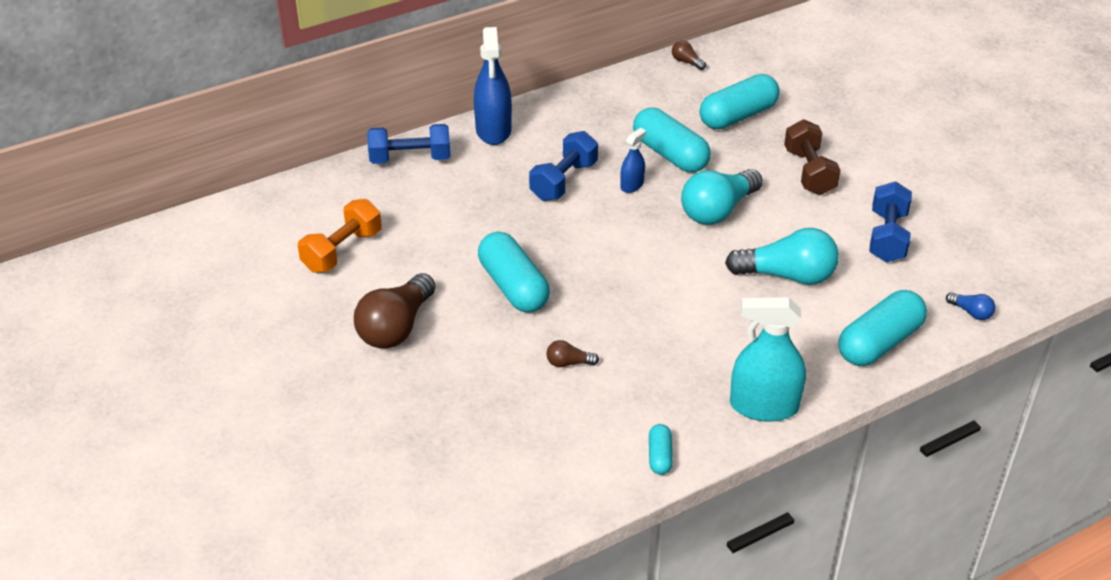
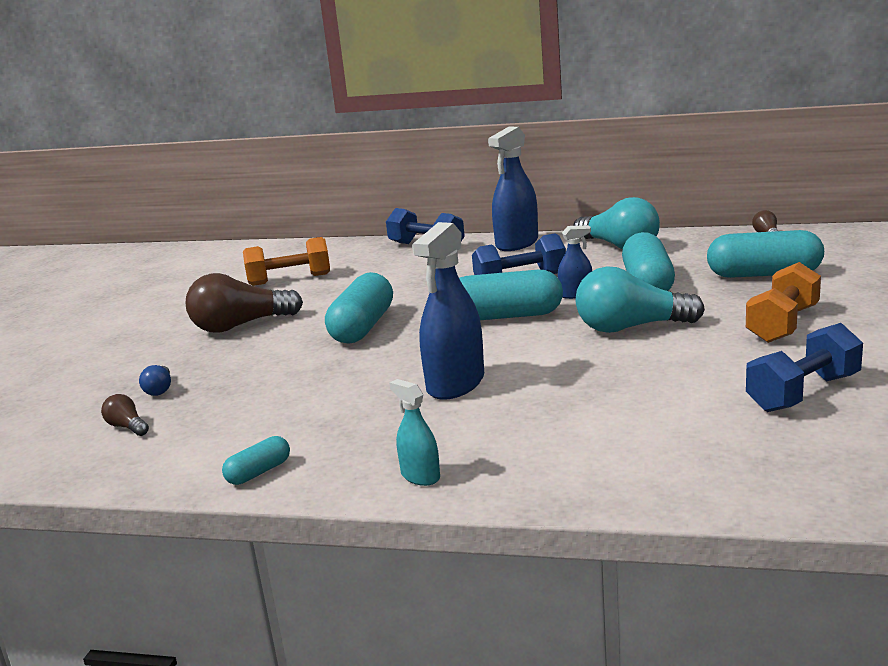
camera: 45 degrees right, 20 degrees down
(568, 363) = (312, 383): brown light bulb -> brown light bulb (127, 427)
(674, 317) = (455, 384): none -> blue spray bottle
(764, 406) = (420, 476): turquoise spray bottle -> turquoise spray bottle, size x0.52
(787, 276) = (624, 389): turquoise light bulb -> turquoise light bulb (619, 246)
(809, 172) = (782, 324): brown dumbbell -> orange dumbbell
(879, 343) = (643, 474): turquoise capsule -> turquoise capsule (505, 316)
(971, 312) = (821, 490): blue light bulb -> blue light bulb (159, 389)

